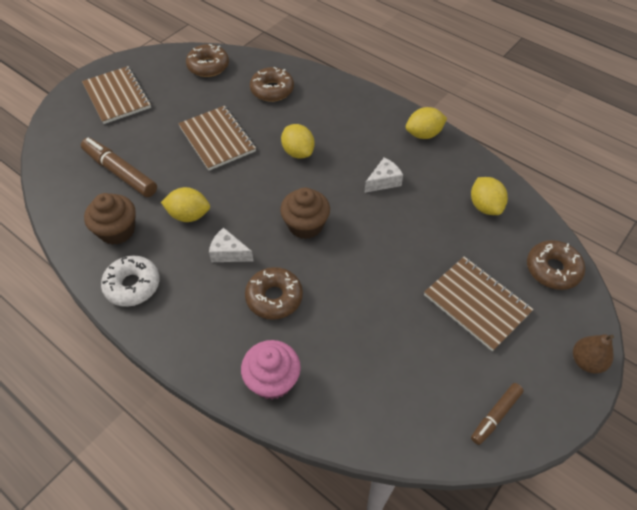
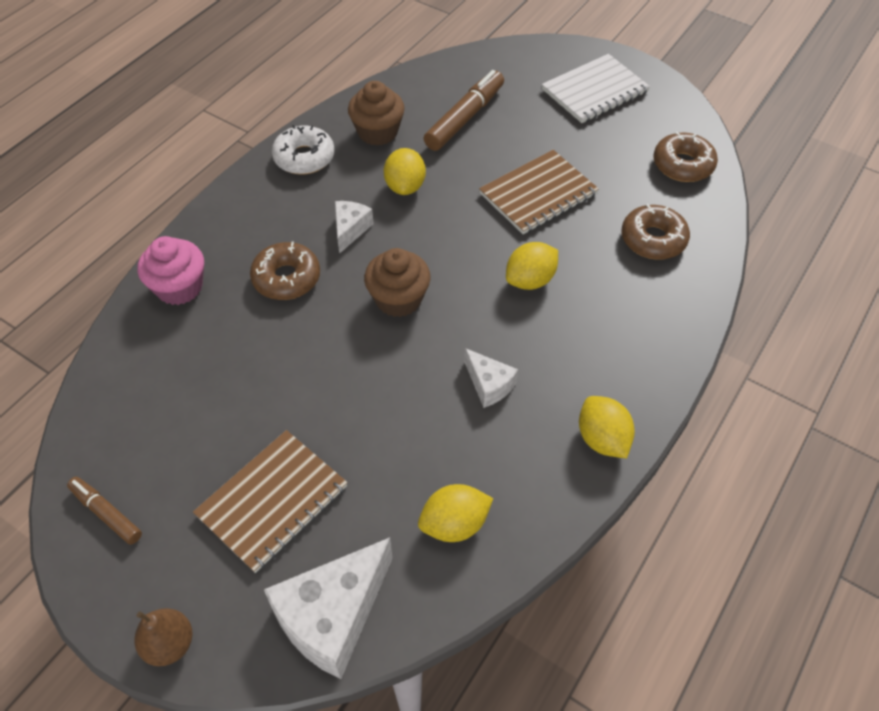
camera: 85 degrees right, 0 degrees up
(117, 96) = (594, 91): brown notebook -> white notebook
(552, 269) = (333, 616): brown donut -> white cheese

